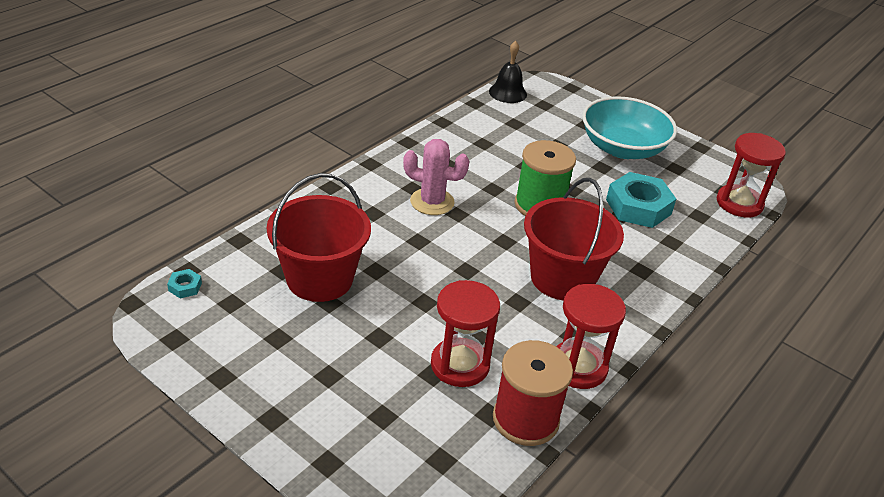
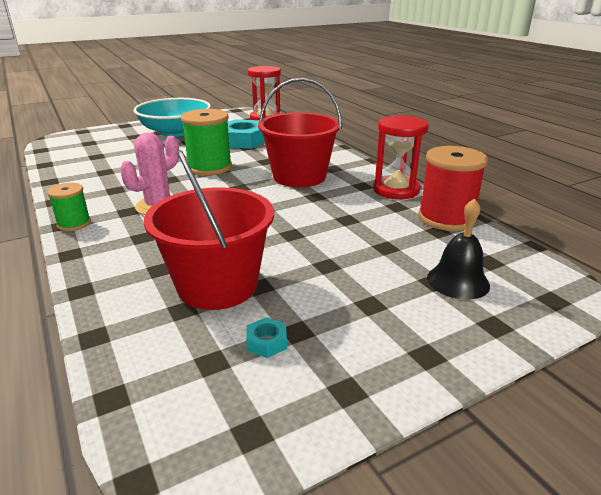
camera: 65 degrees left, 10 degrees down
(185, 287) = (146, 405): turquoise nut -> turquoise nut (266, 342)
(375, 169) = (74, 224): none -> green spool
(460, 365) = (379, 232): red hourglass -> none
(507, 93) = (52, 150): black bell -> black bell (458, 281)

